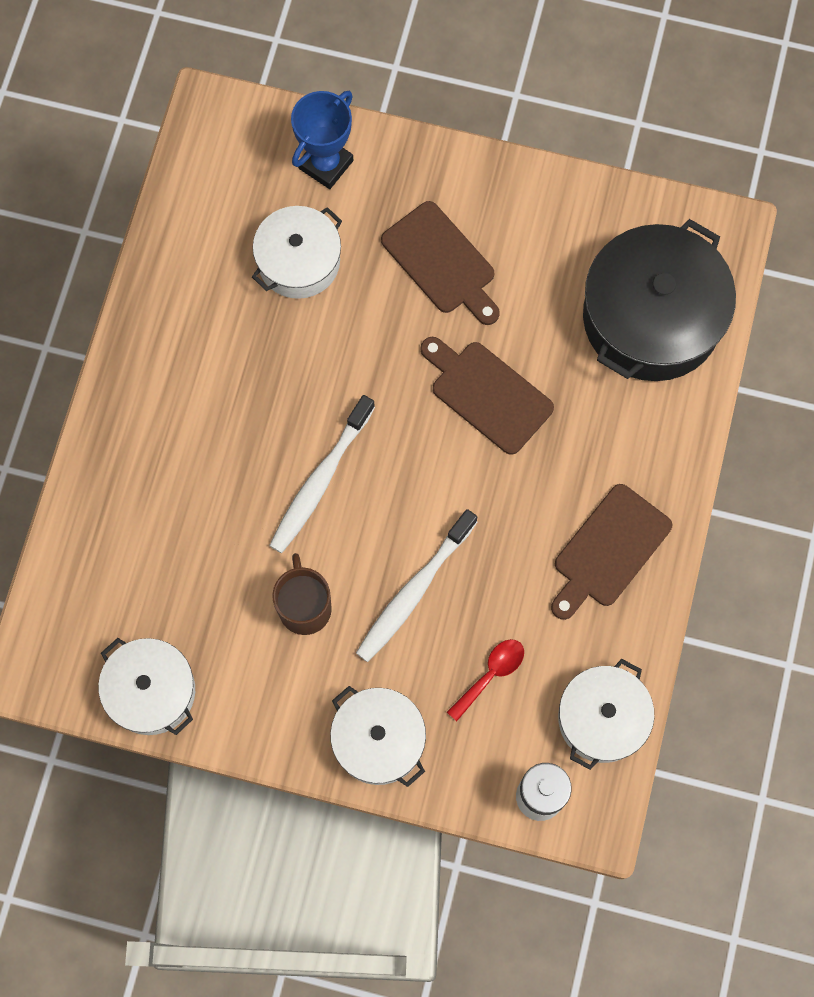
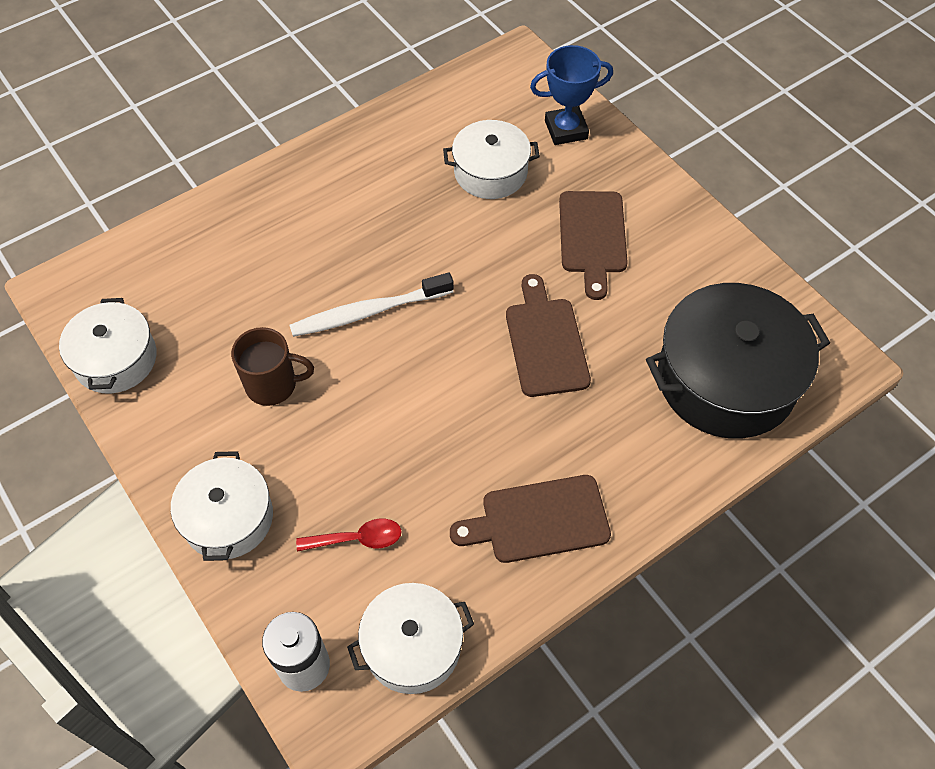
camera: 40 degrees right, 15 degrees down
(305, 607) = (272, 385): brown mug -> brown mug turned 60 degrees clockwise
(414, 591) = (360, 434): white toothbrush -> none

